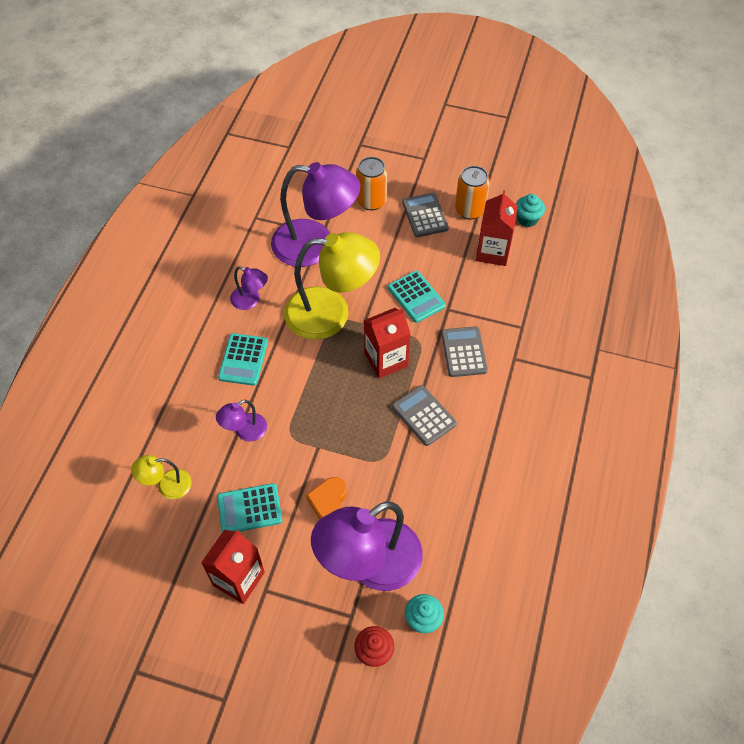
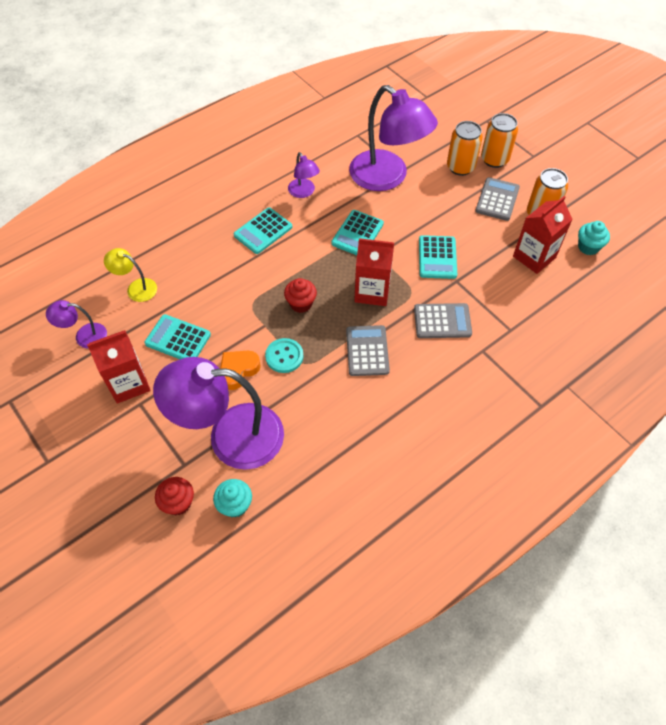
camera: 35 degrees right, 0 degrees up
(245, 431) = (221, 282): purple lamp -> purple lamp (84, 336)
(331, 313) = (357, 234): yellow lamp -> turquoise calculator
(334, 408) = (301, 304): none -> red cupcake
(358, 464) = (284, 356): none -> turquoise button
(394, 179) = (494, 159): none -> orange can
(464, 352) = (442, 321): grey calculator -> grey calculator turned 60 degrees clockwise

